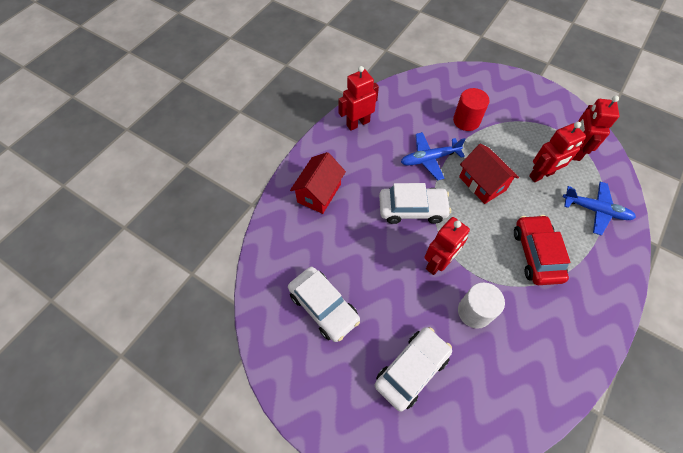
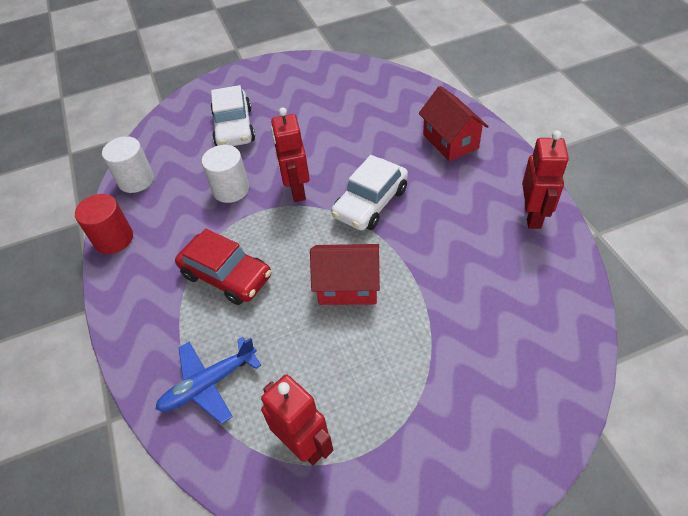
camera: 130 degrees right, 10 degrees down
(324, 307) = (331, 101): white car -> none
(429, 159) = (424, 256): blue plane -> none
(466, 121) = (459, 339): red cylinder -> red cylinder (114, 239)
(530, 404) = (136, 180): none -> white cylinder
(541, 175) = (305, 363): red robot -> none

